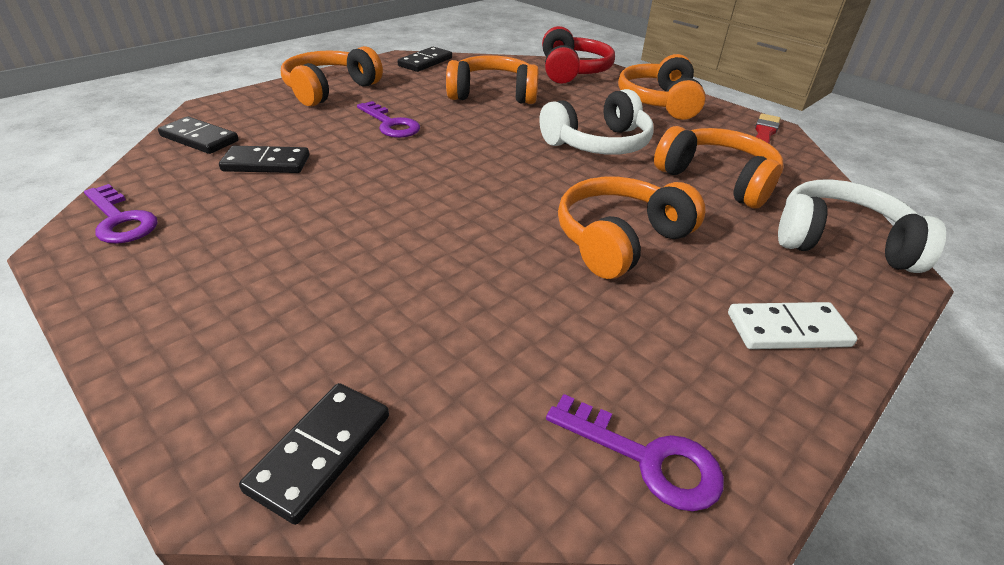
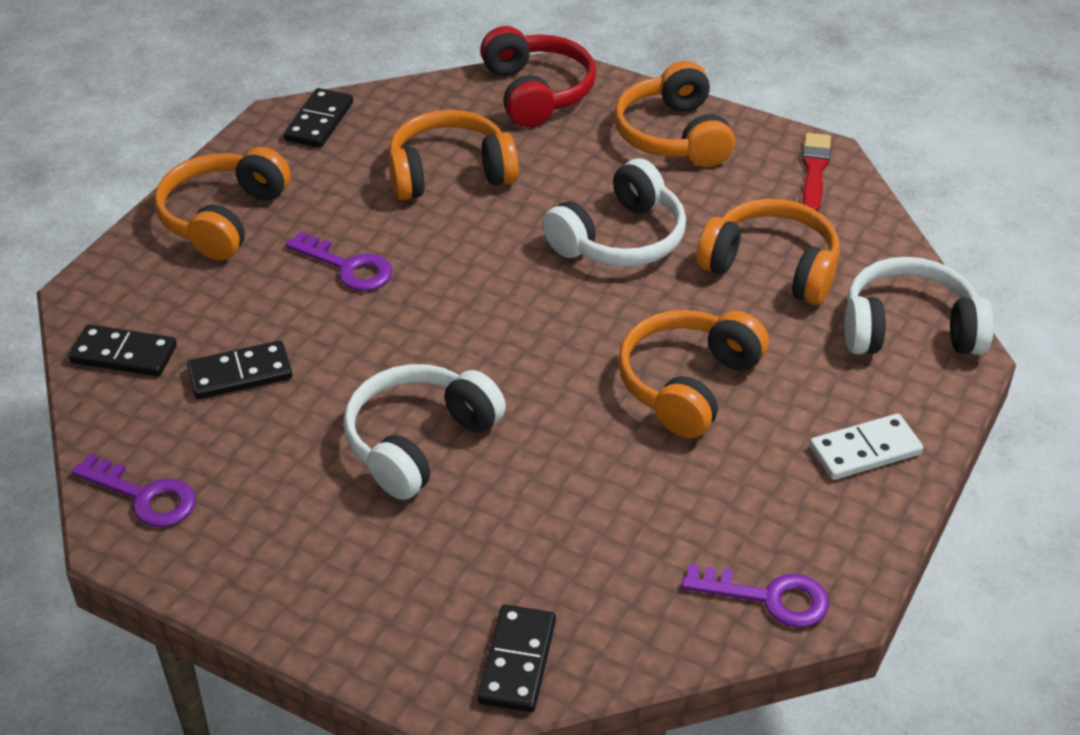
camera: 15 degrees left, 5 degrees up
(364, 231) = (419, 442): none -> white headphones

